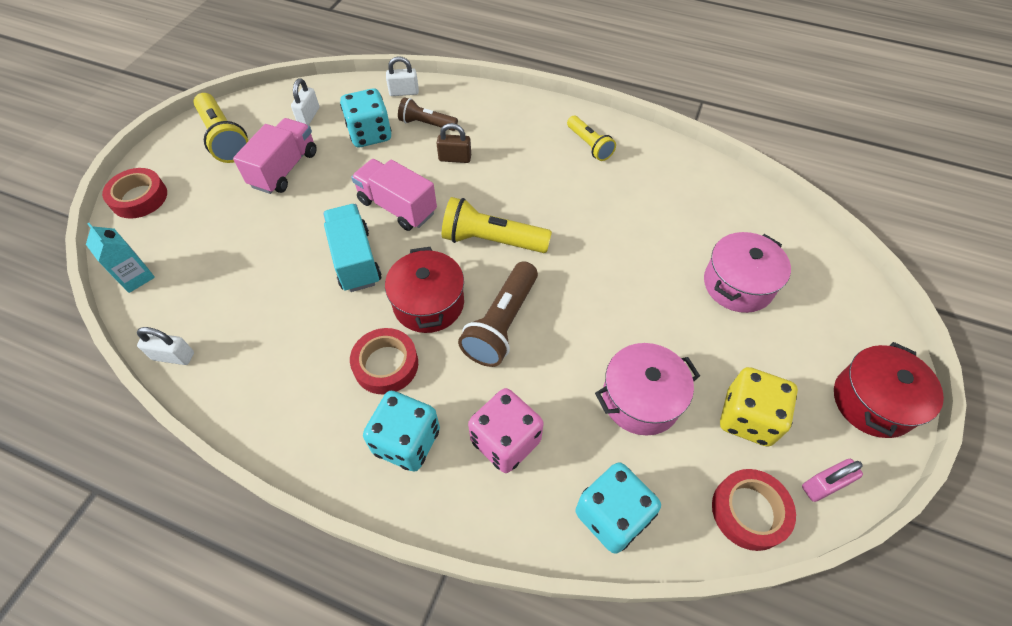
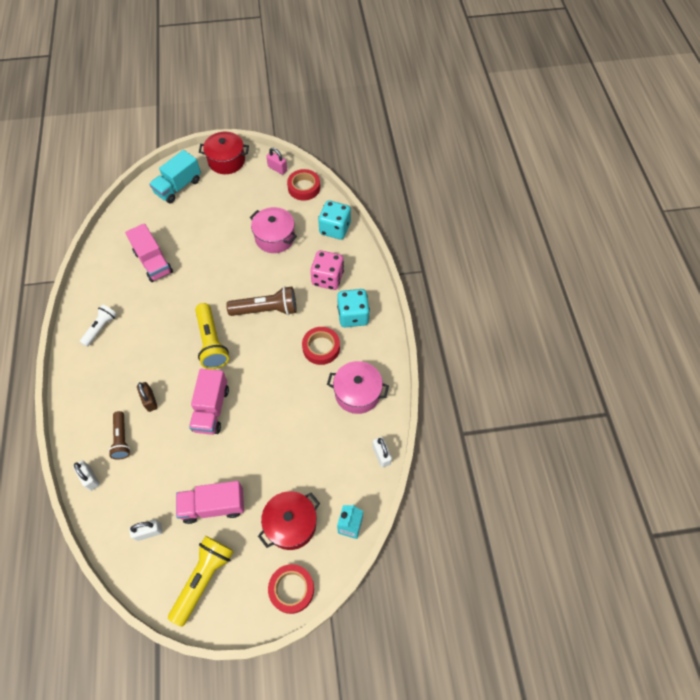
camera: 120 degrees left, 5 degrees up
(355, 260) = (265, 406): turquoise truck -> turquoise truck (178, 187)
(370, 134) = (150, 471): turquoise dice -> none
(428, 303) = (273, 350): red pot -> red pot (291, 524)
(589, 145) = (100, 328): yellow flashlight -> white flashlight
(671, 224) = (153, 262): none -> pink truck
(738, 284) = (183, 222): pink pot -> pink pot (357, 393)
(747, 418) = (261, 198): yellow dice -> none

